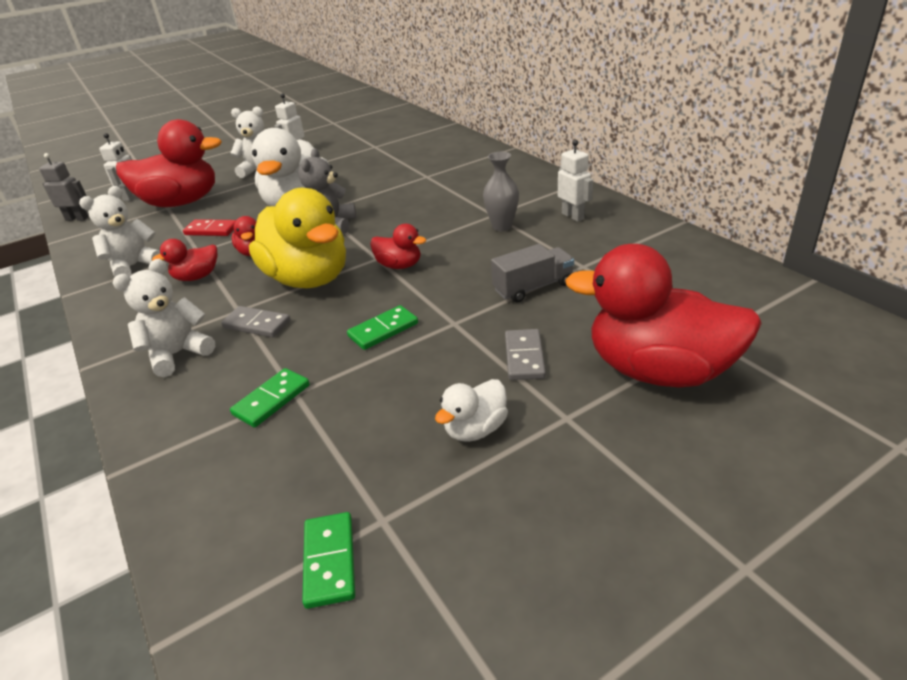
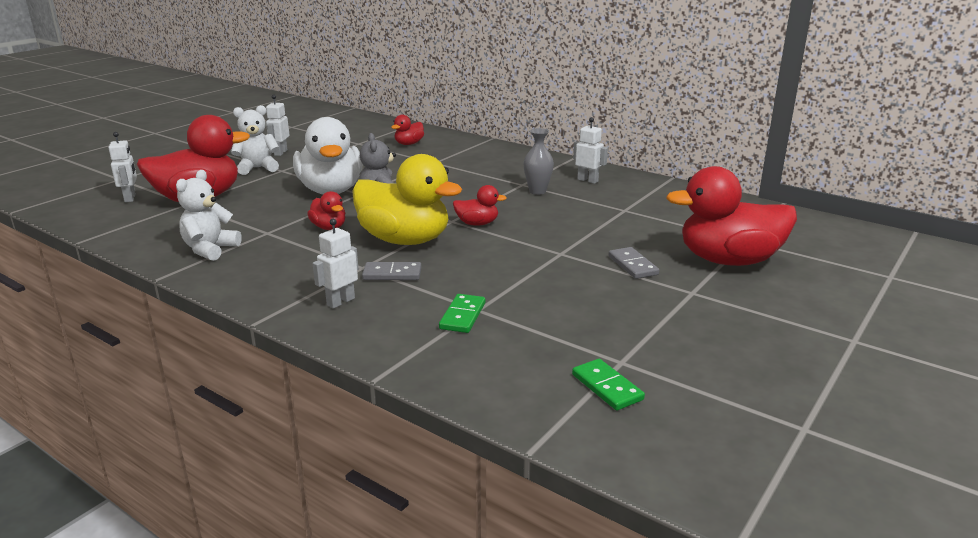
camera: 25 degrees left, 10 degrees down
(77, 218) = (85, 220): grey robot -> none
(178, 354) = (340, 301): white teddy bear -> white robot
(197, 277) = (291, 250): red duck -> red duck (409, 144)
(211, 230) = (262, 216): red domino -> none
(383, 330) = (508, 264): green domino -> none
(475, 429) = (637, 307): white duck -> none
(533, 287) = (600, 226): grey truck -> none

